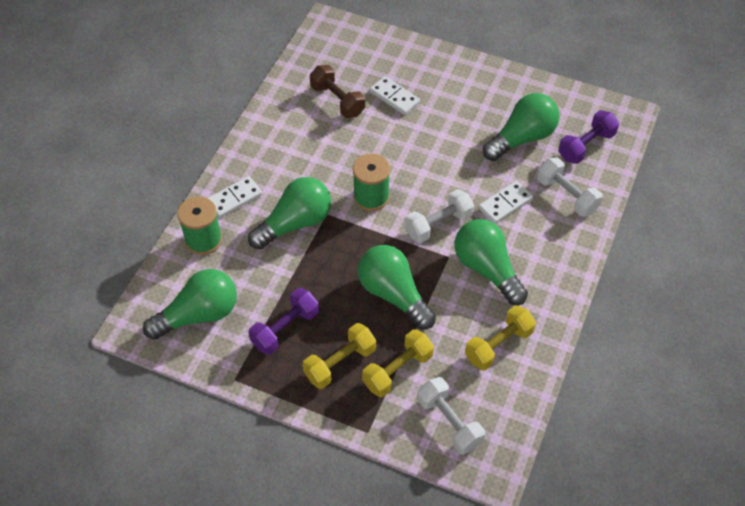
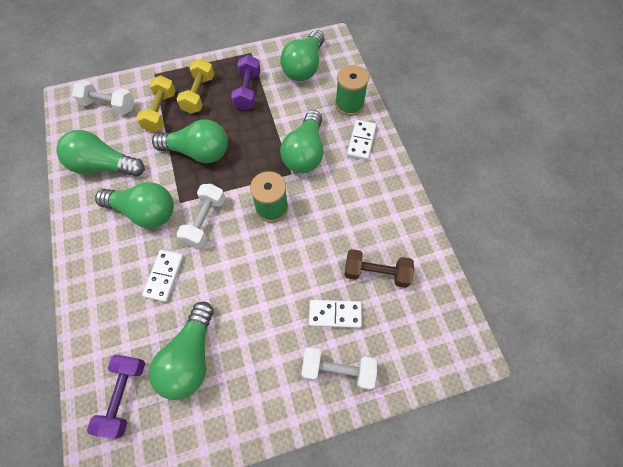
camera: 140 degrees right, 10 degrees up
(498, 345) = (104, 166): yellow dumbbell -> green light bulb
(566, 195) = (115, 323): white dumbbell -> white dumbbell (338, 370)

